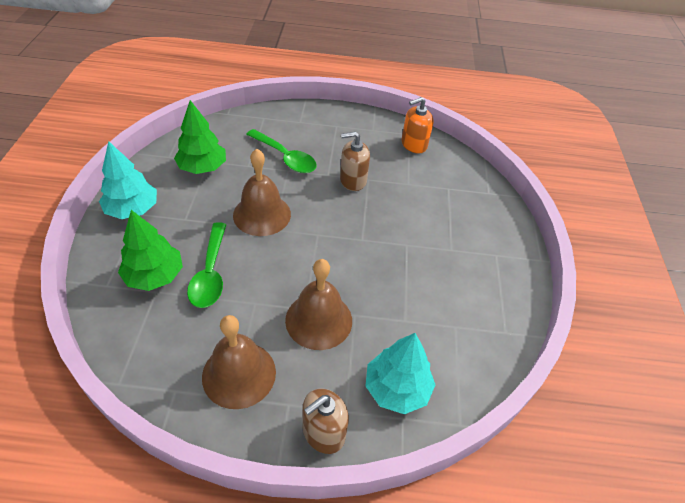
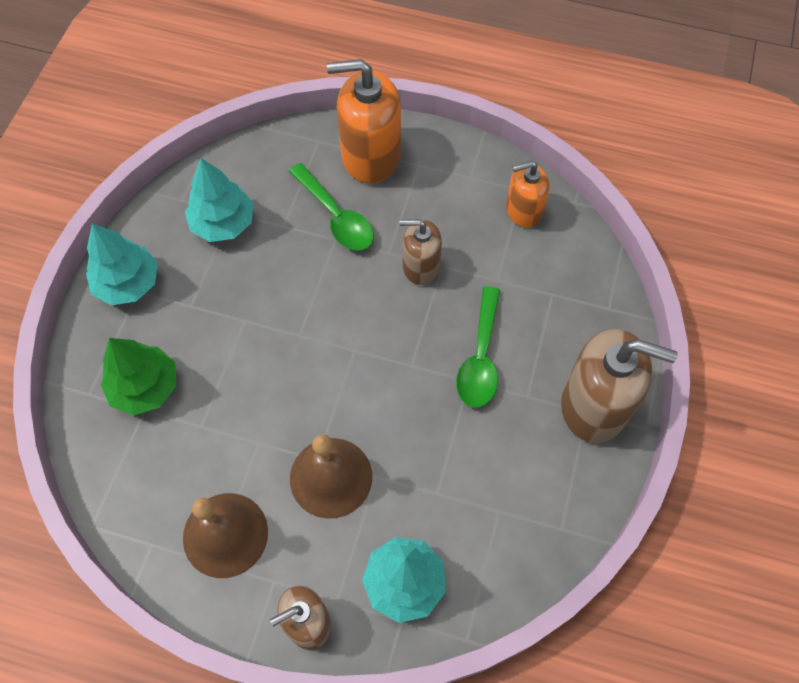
camera: 15 degrees right, 15 degrees up
(203, 167) = (223, 223): green tree -> turquoise tree
(210, 273) = (211, 392): green spoon -> green spoon (480, 357)
(262, 214) = (288, 309): brown bell -> none
(302, 123) = (370, 155): none -> orange soap dispenser
(500, 249) = (594, 405): none -> brown soap dispenser

